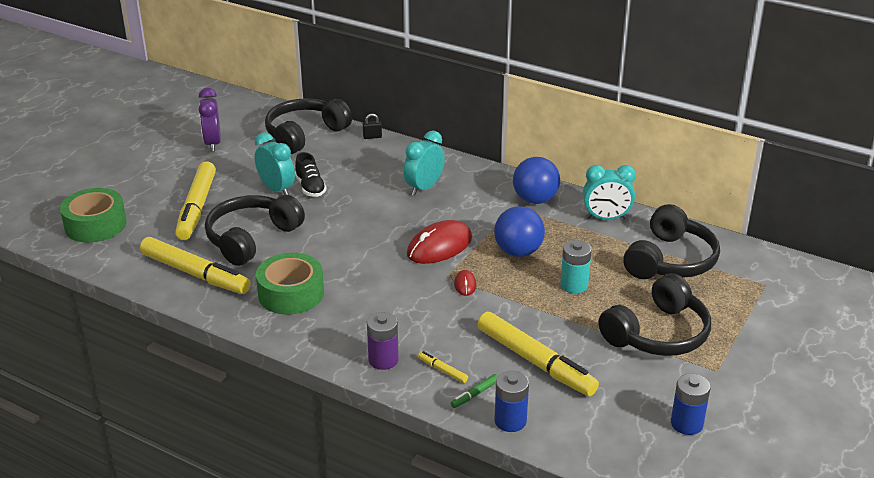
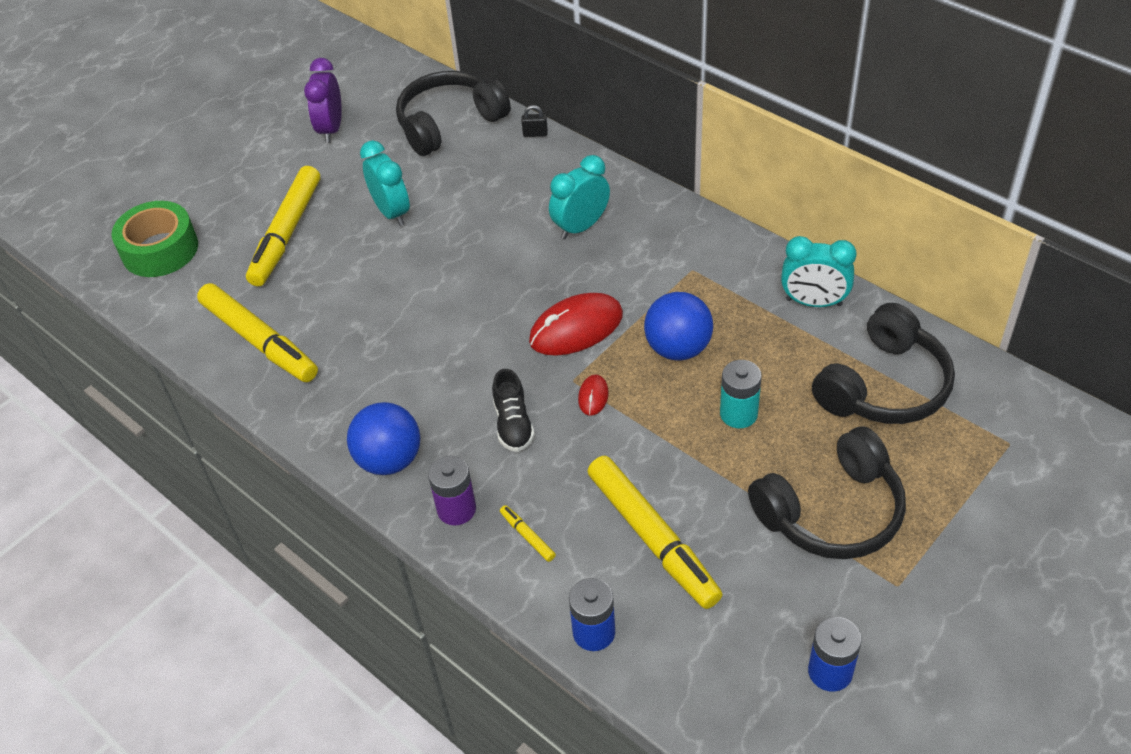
camera: 15 degrees right, 15 degrees up
(251, 238) = (341, 290): black headphones -> none
(291, 294) = (368, 386): green tape -> none
(310, 187) = (435, 213): black shoe -> black shoe (513, 424)
(475, 394) = (559, 582): green marker -> none
(535, 200) = (724, 261): blue ball -> blue ball (389, 460)

